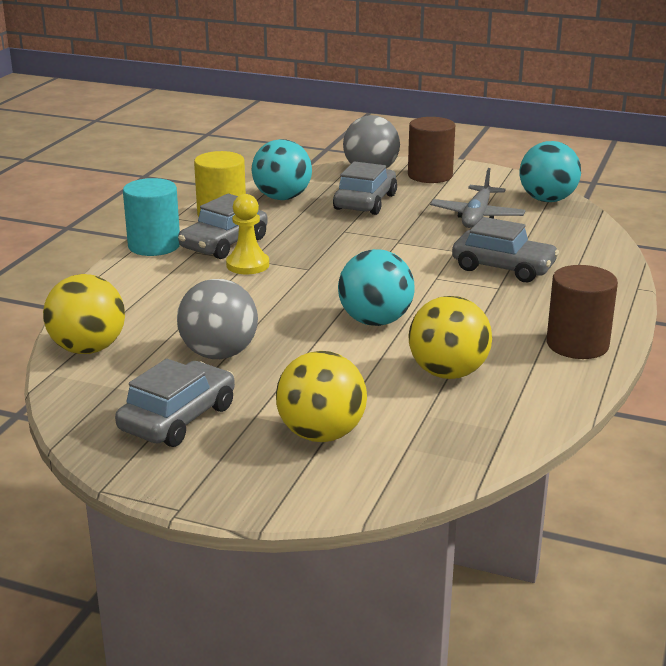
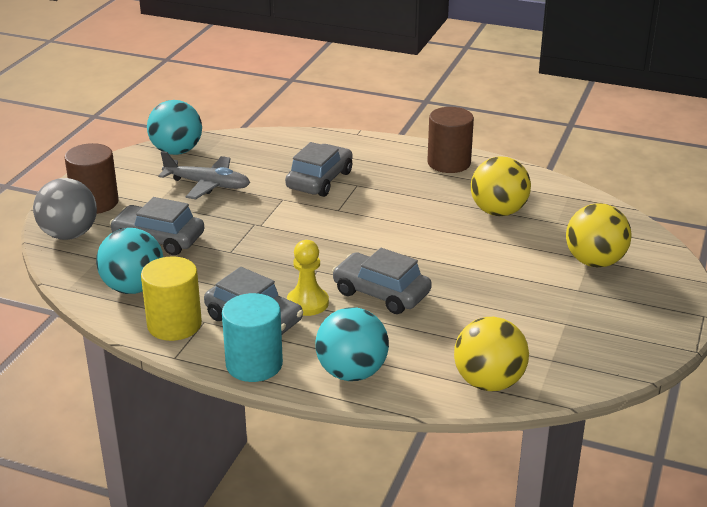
camera: 90 degrees left, 5 degrees up
(178, 418) = (591, 324): grey car -> grey car (381, 293)
(219, 354) = (486, 310): grey ball -> none
(375, 321) = (420, 238): turquoise ball -> turquoise ball (352, 373)

